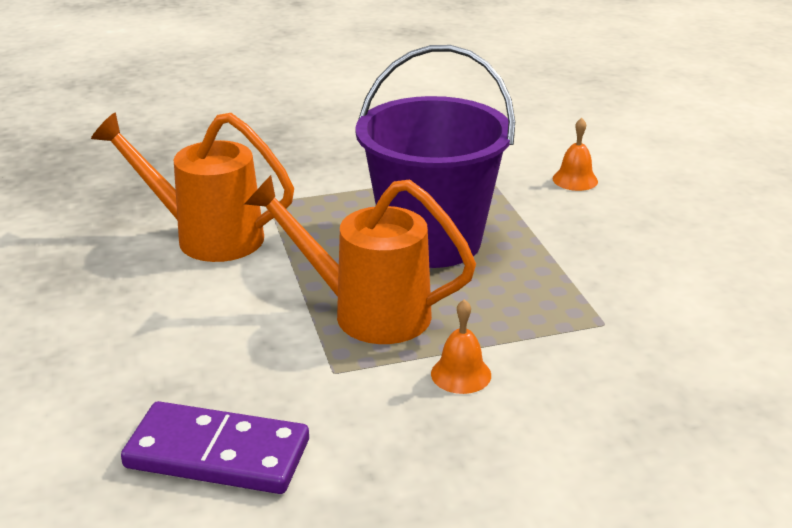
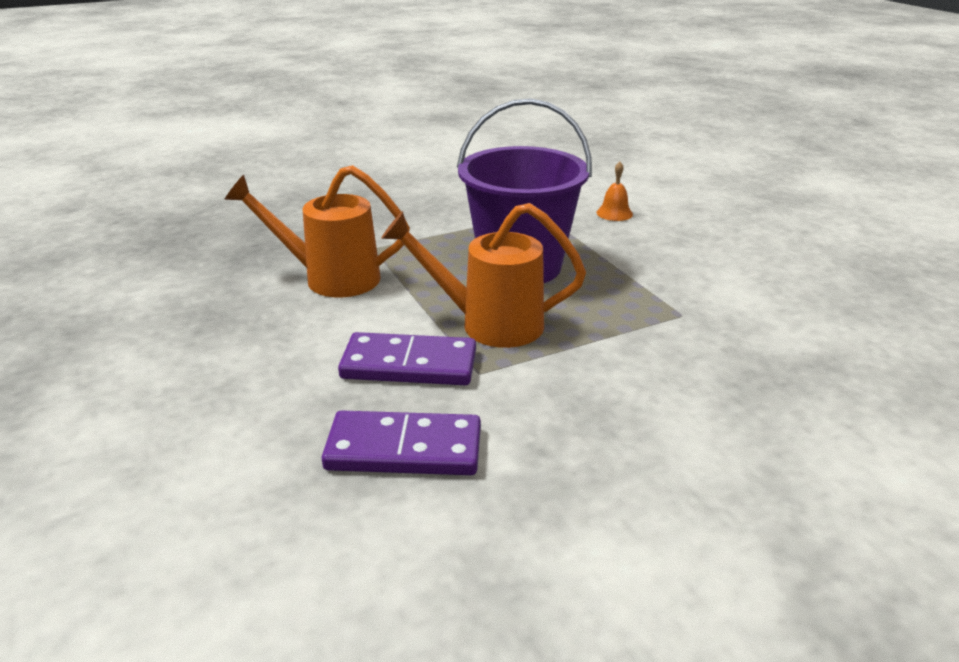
camera: 10 degrees left, 0 degrees up
(258, 353) = (409, 364): none -> purple domino
(461, 374) = (585, 363): orange bell -> none

